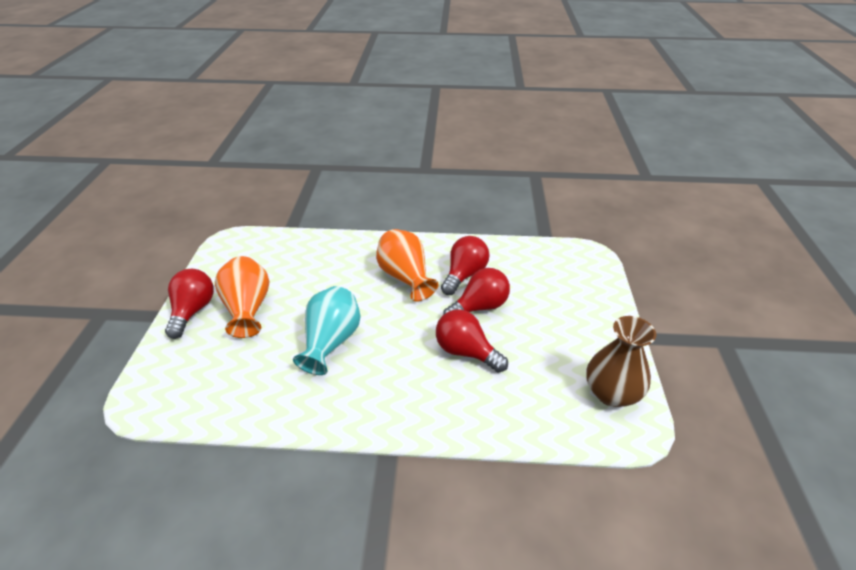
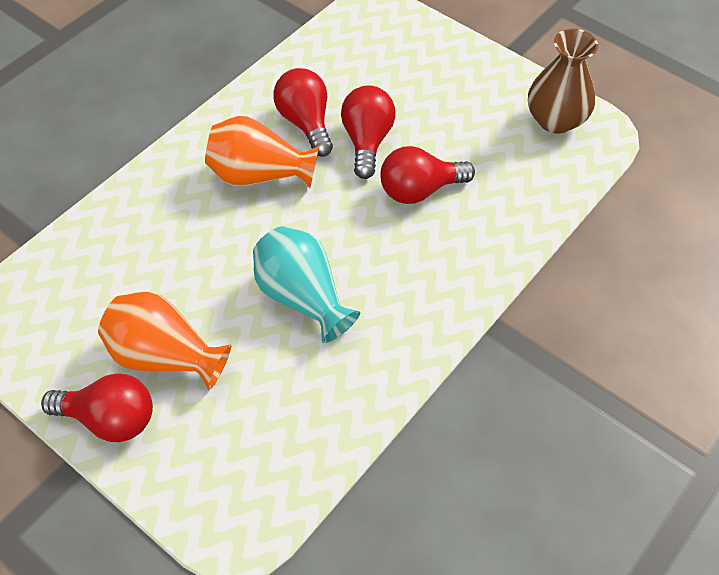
camera: 55 degrees left, 15 degrees up
(193, 311) = (110, 419): red light bulb -> red light bulb turned 150 degrees clockwise

